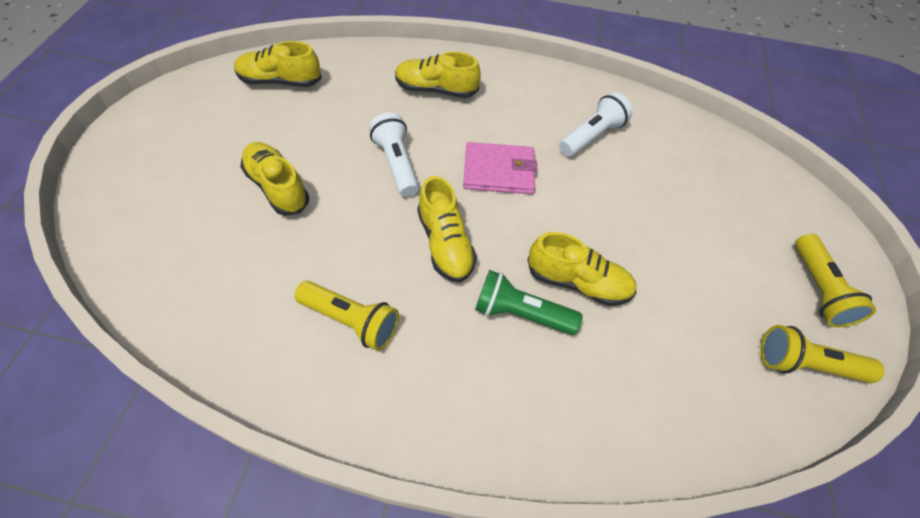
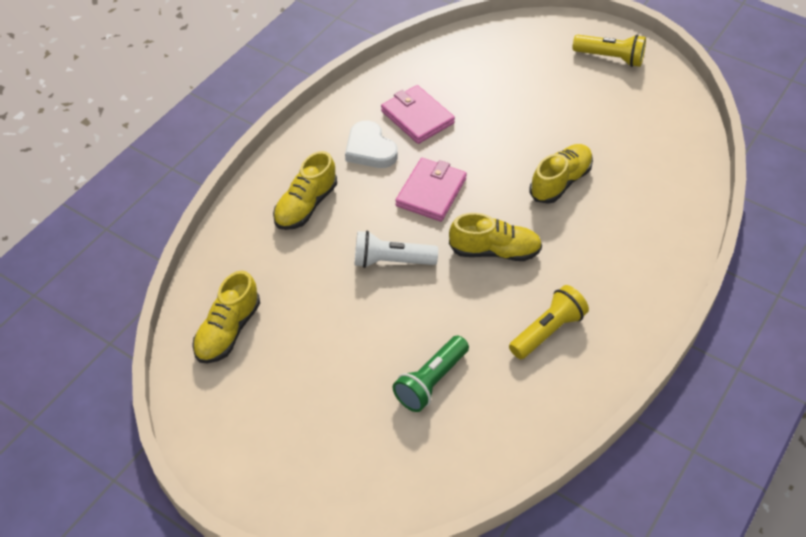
camera: 65 degrees left, 5 degrees down
(277, 187) = (382, 357): yellow shoe -> none
(520, 313) = (575, 224): green flashlight -> green flashlight (431, 381)
(528, 113) = (370, 149): none -> white heart
(592, 136) = (417, 117): white flashlight -> pink wallet
(805, 364) = (661, 92): yellow flashlight -> none

